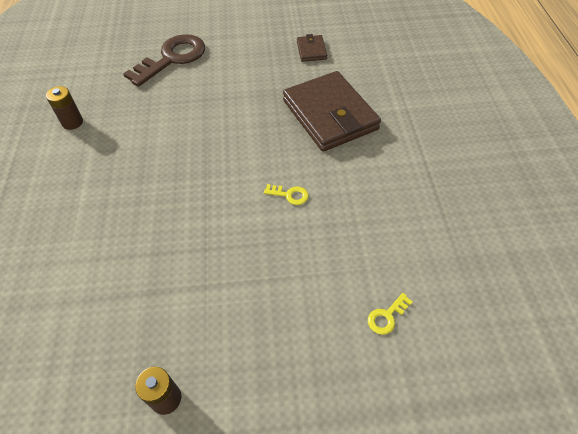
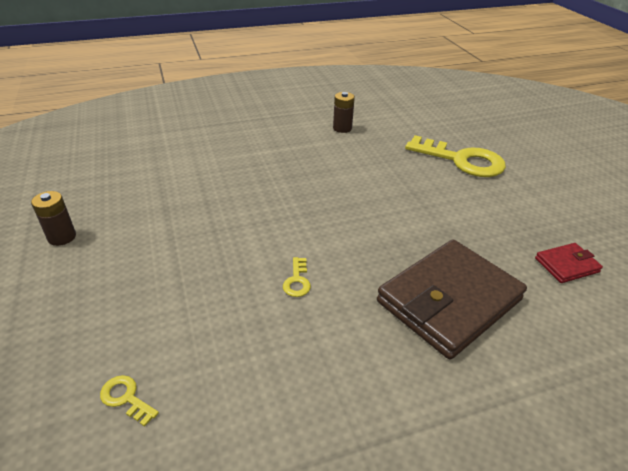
camera: 75 degrees right, 15 degrees down
(172, 58) = (461, 160): brown key -> yellow key
(311, 50) = (566, 265): brown wallet -> red wallet

